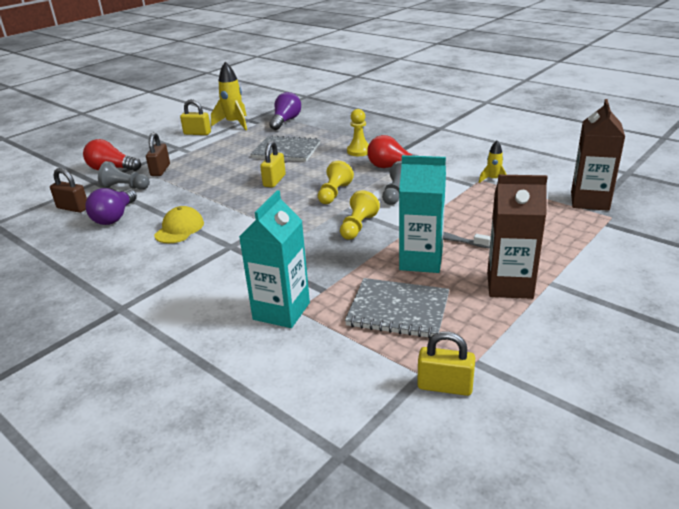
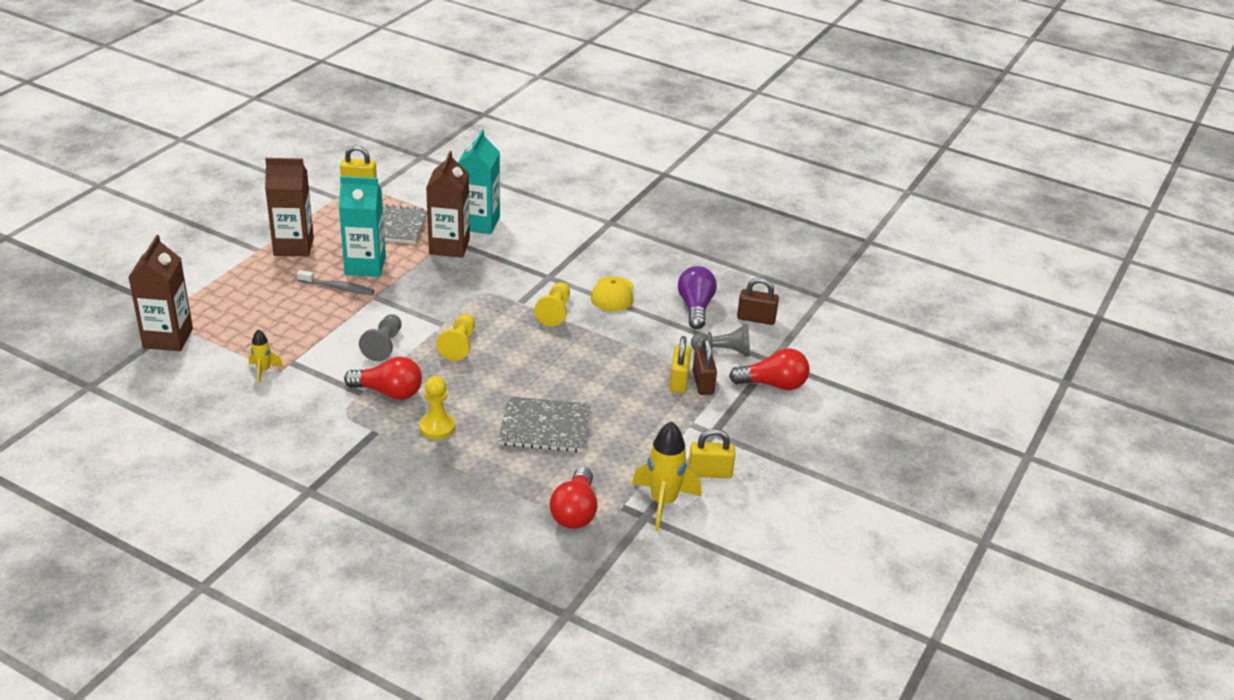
camera: 165 degrees right, 5 degrees up
(274, 181) = (539, 365): yellow padlock -> yellow padlock (679, 381)
(286, 121) = (575, 512): purple light bulb -> red light bulb
(325, 281) = (449, 246): none -> brown carton
(358, 226) = (426, 300): yellow pawn -> yellow pawn (555, 312)

